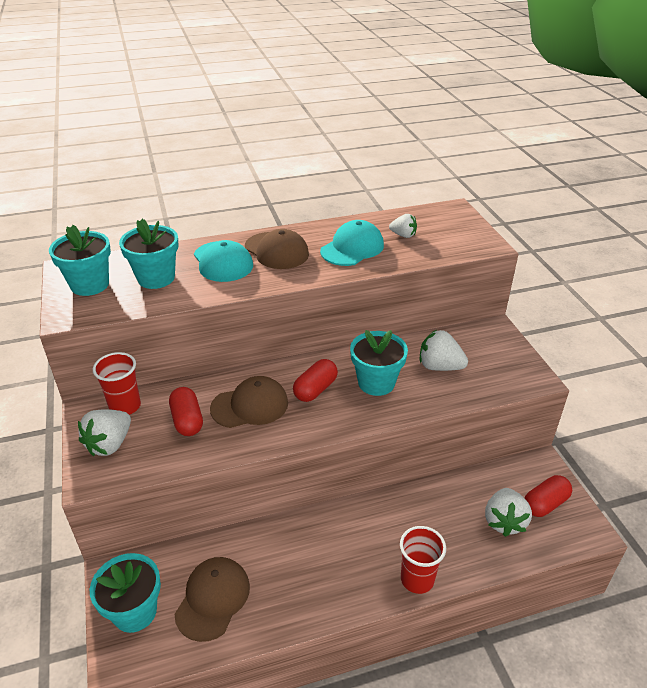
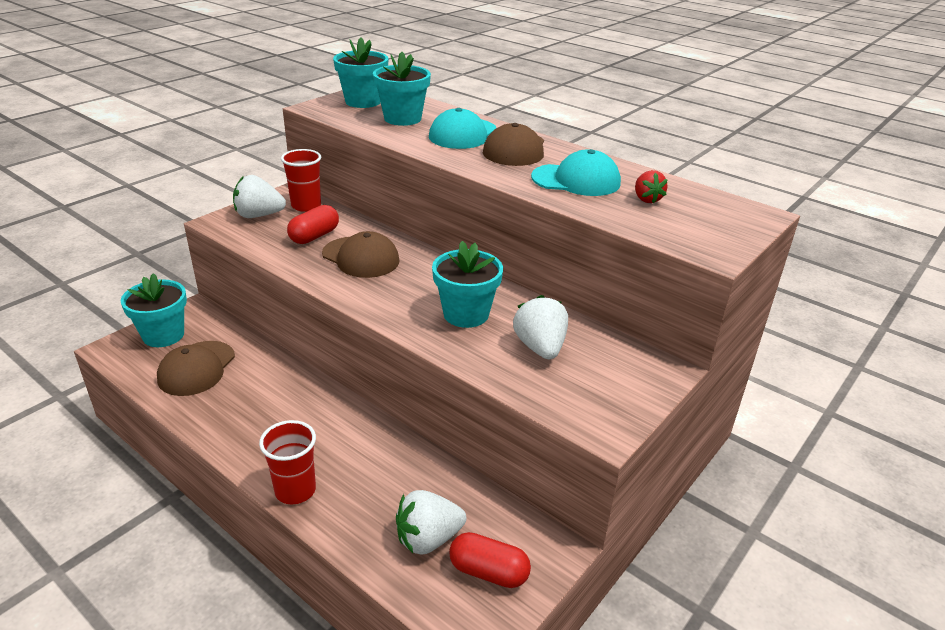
camera: 55 degrees right, 5 degrees down
(213, 599) = (196, 368): brown cap -> brown cap turned 120 degrees clockwise
(315, 389) = (418, 283): red capsule -> none
(403, 235) = (646, 199): white strawberry -> red strawberry

